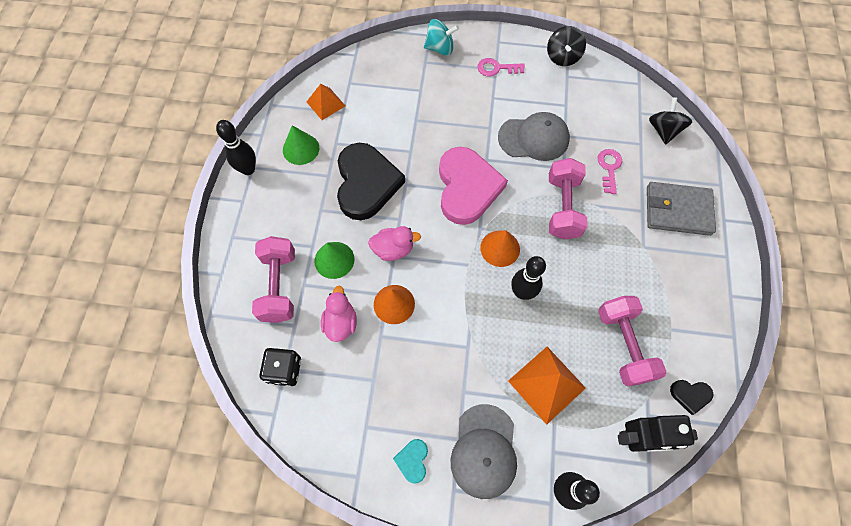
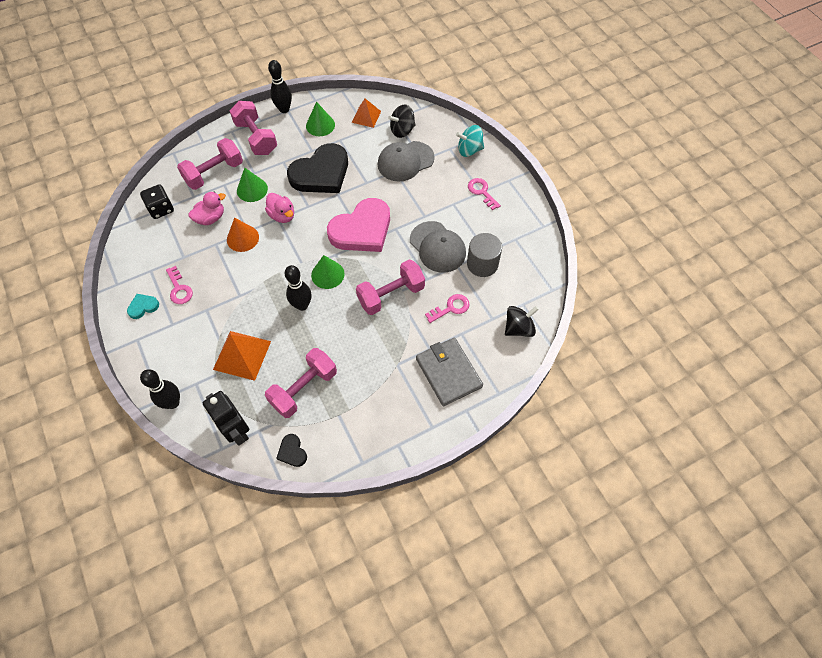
camera: 55 degrees right, 5 degrees down
(265, 217) = (256, 138): none -> pink dumbbell
(415, 407) = (179, 289): none -> pink key
(440, 48) = (469, 150): turquoise spinning top -> turquoise spinning top turned 120 degrees clockwise
(484, 451) = (172, 342): grey cap -> grey cap (405, 161)
(500, 248) = (327, 274): orange cone -> green cone
(562, 57) = (531, 227): black spinning top -> black spinning top (402, 130)
(577, 116) = (482, 264): none -> grey cylinder

